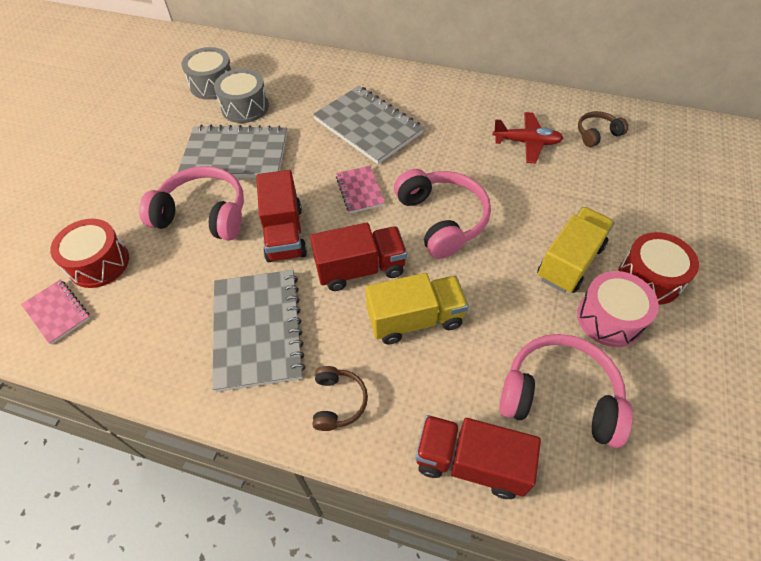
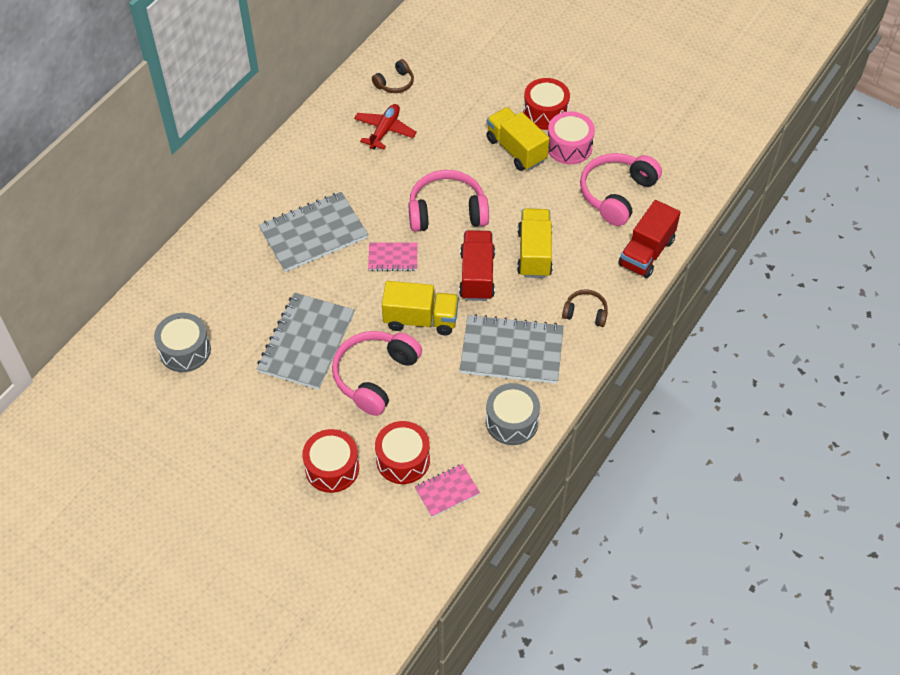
camera: 75 degrees left, 0 degrees up
(89, 210) = (332, 468): none -> red drum
(245, 107) = (237, 326): grey drum -> grey drum (512, 422)
(284, 233) = (420, 319): red truck -> yellow truck
(597, 134) = (395, 83): brown headphones -> brown headphones turned 120 degrees counterclockwise

